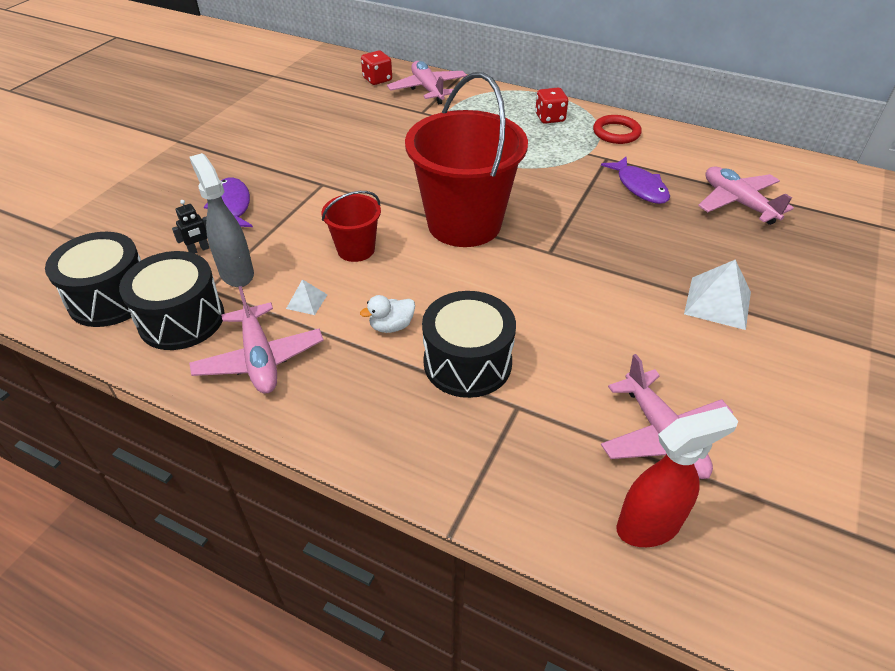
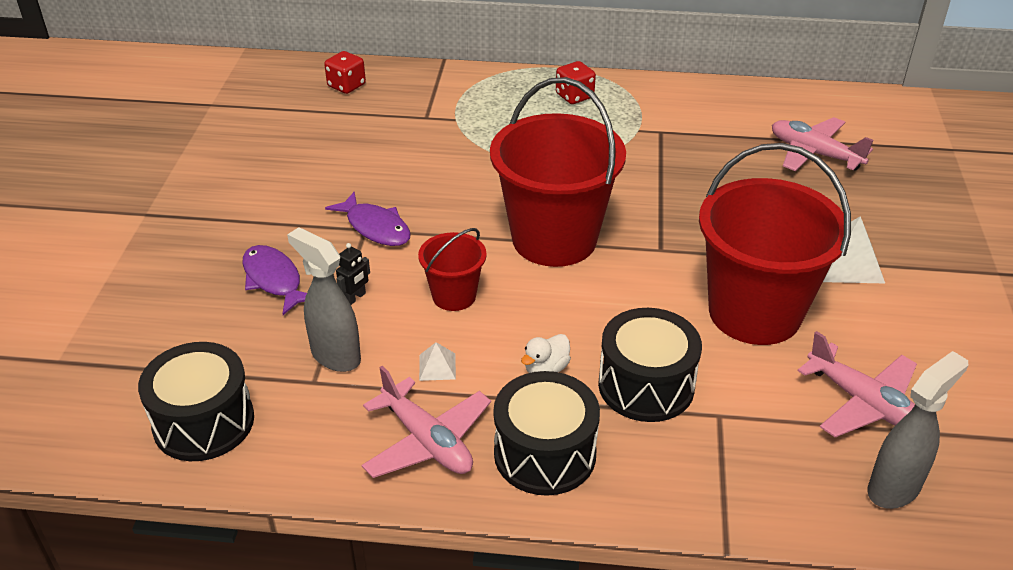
camera: 20 degrees left, 5 degrees down
(181, 319) = (308, 423): black drum -> black drum (545, 454)
(199, 250) = (271, 340): black robot -> black robot (355, 298)
(428, 89) = (415, 87): pink plane -> none
(603, 325) = (754, 312): none -> red bucket
(616, 133) = (654, 100): red ring -> none
(639, 187) = (711, 157): purple fish -> purple fish (375, 227)
(649, 526) = (894, 488): red spray bottle -> grey spray bottle

